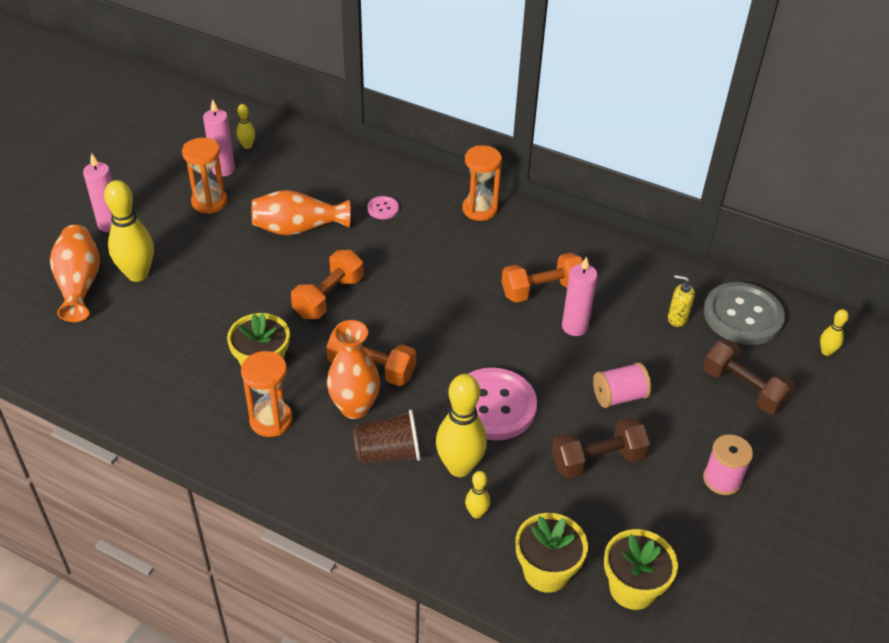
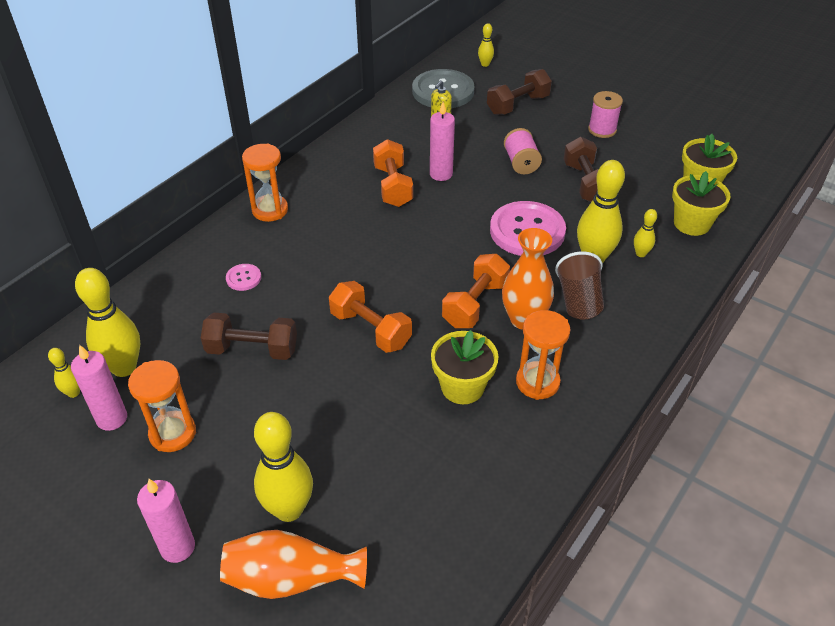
camera: 80 degrees left, 0 degrees up
(273, 164) = (124, 367): none -> yellow bowling pin
(298, 228) = (252, 349): orange vase -> brown dumbbell

